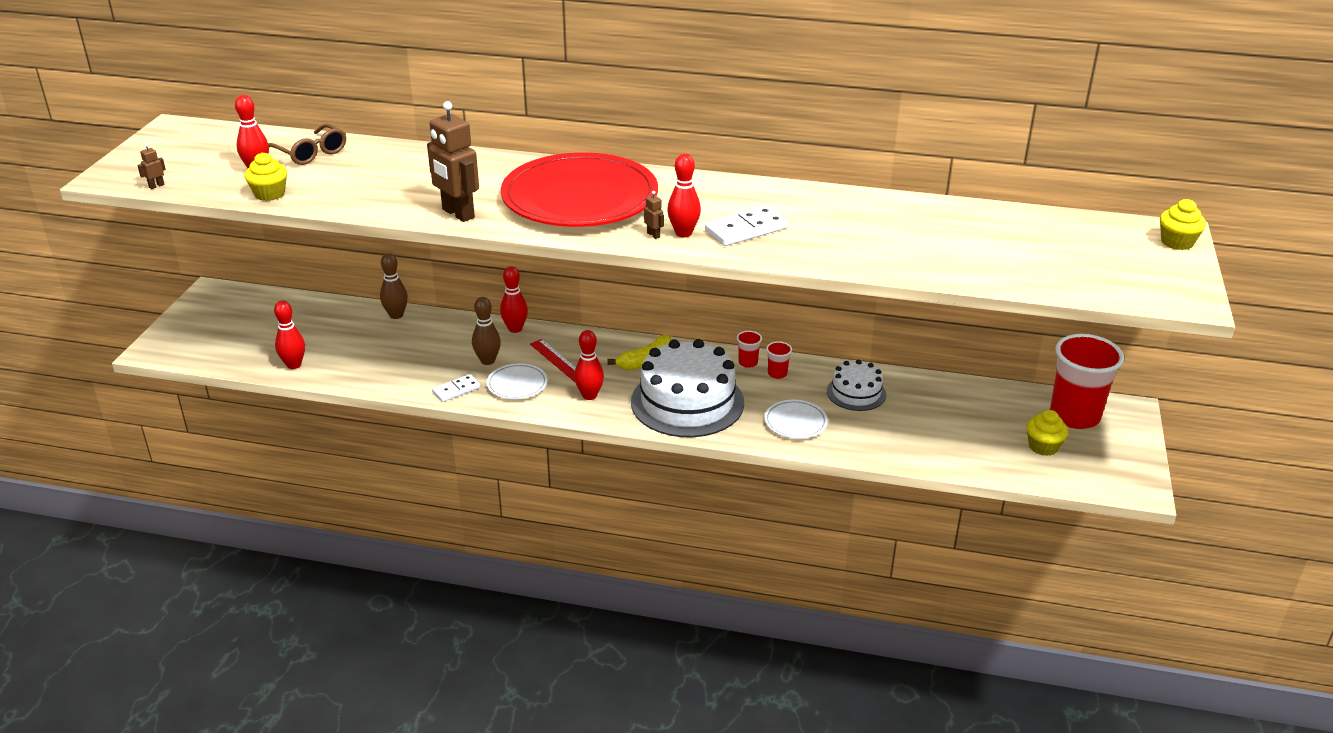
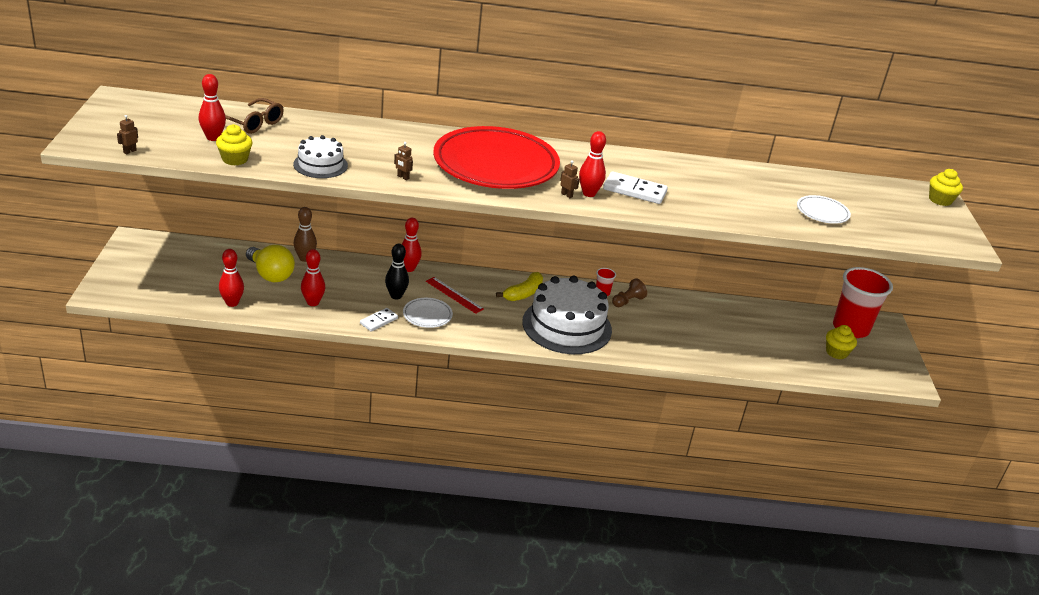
camera: 15 degrees left, 0 degrees up
(349, 333) = (270, 274): none -> yellow light bulb
(458, 214) = (403, 177): brown robot -> brown robot, size x0.40
(488, 361) = (396, 296): brown bowling pin -> black bowling pin
(589, 395) = (488, 322): red bowling pin -> red bowling pin (313, 302)
(746, 230) = (634, 190): white domino -> white domino turned 60 degrees clockwise
(777, 374) = (627, 301): red cup -> brown pawn
(795, 422) = (654, 340): white plate -> white plate (822, 212)
(856, 393) = (691, 315): white cake -> white cake (320, 165)

